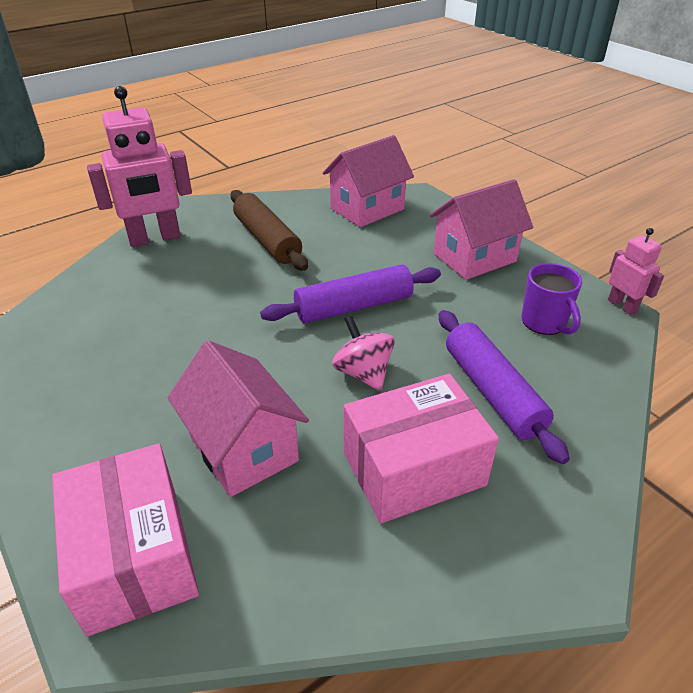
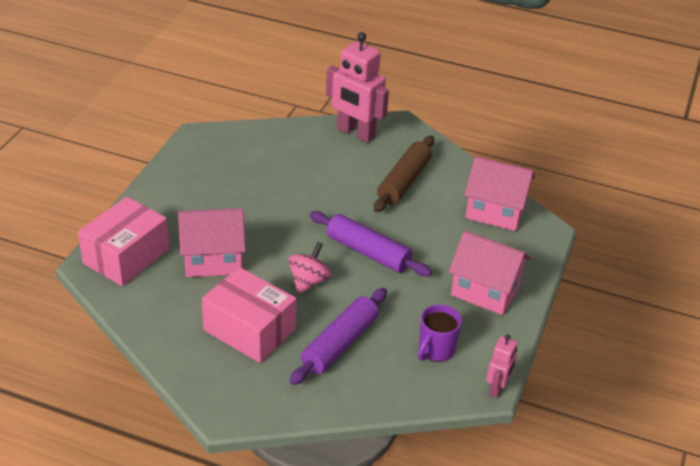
camera: 55 degrees right, 0 degrees up
(243, 449) = (213, 260): pink house -> pink house turned 60 degrees clockwise

